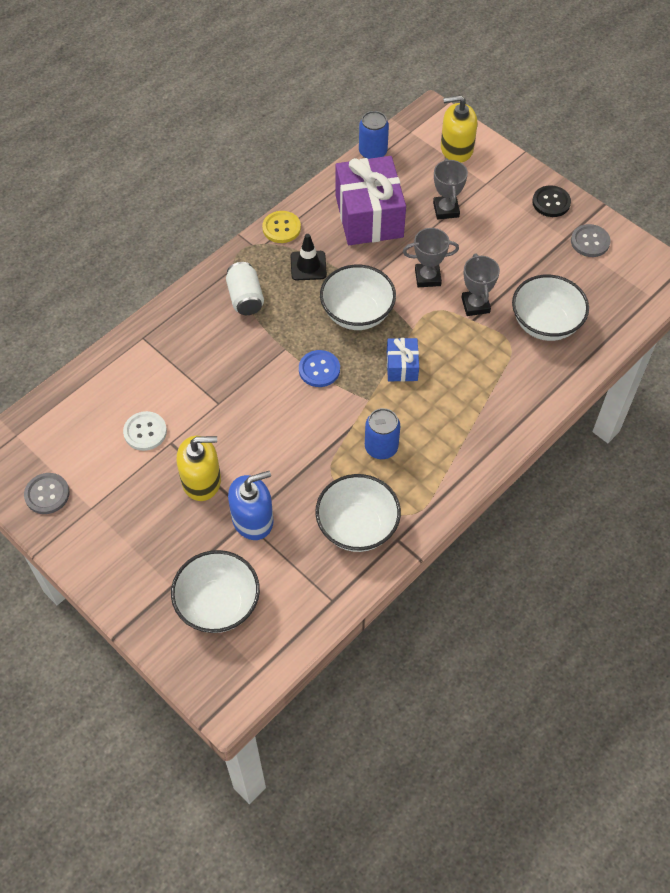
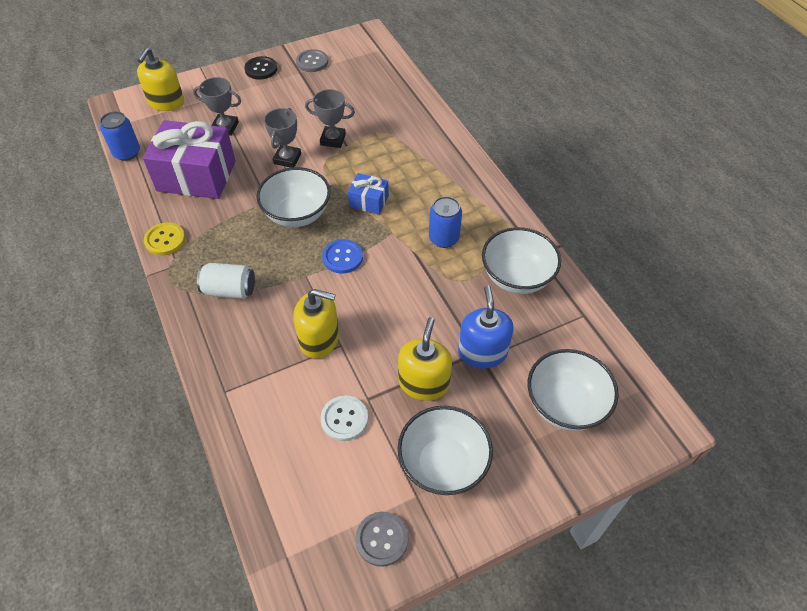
camera: 70 degrees left, 5 degrees down
(219, 385) = (319, 339): none -> yellow soap dispenser
(308, 266) = (222, 233): black traffic cone -> none
(545, 324) = (373, 108): white bowl -> white bowl (443, 464)

